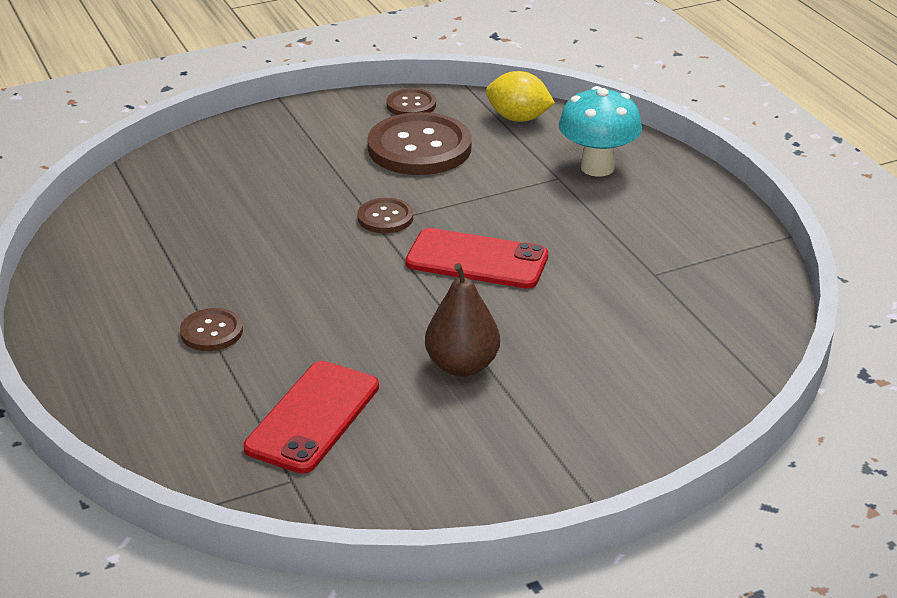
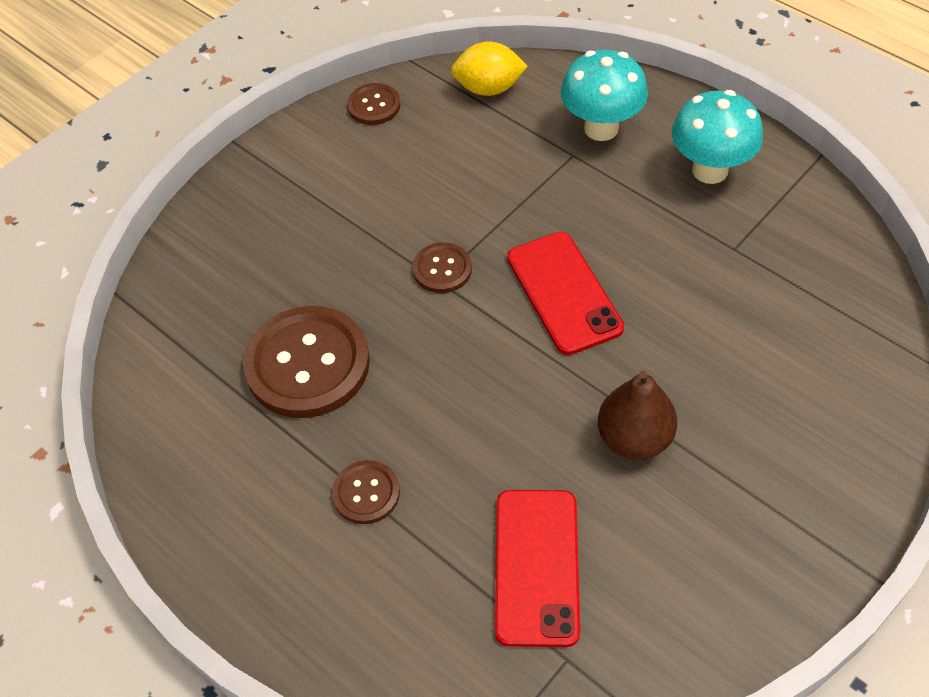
camera: 20 degrees left, 20 degrees up
(419, 148) = (418, 162): brown button -> brown button (307, 364)
(477, 260) = (564, 293): red phone -> red phone turned 75 degrees clockwise
(674, 219) = (710, 170): none -> turquoise mushroom

